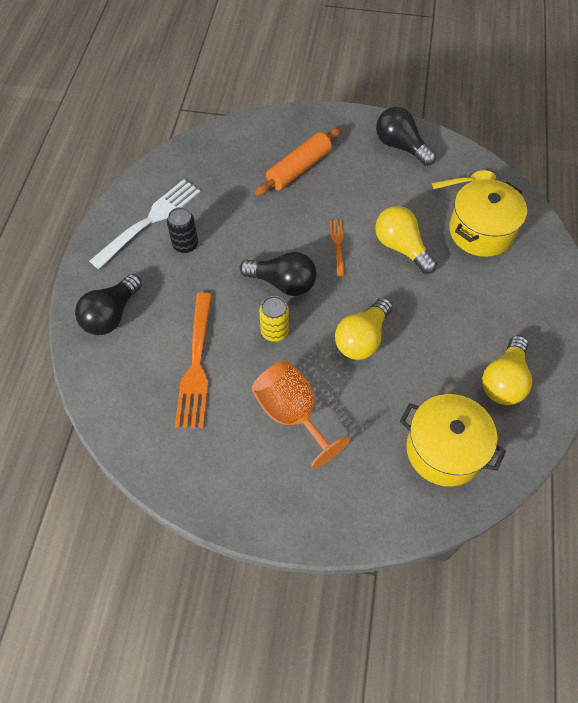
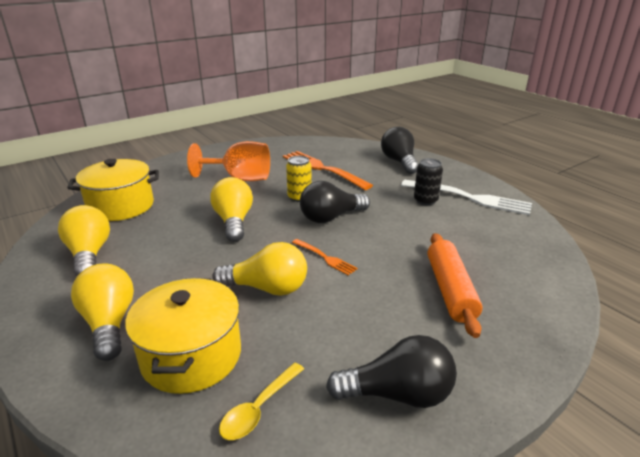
camera: 135 degrees right, 30 degrees down
(149, 221) = (469, 198): white fork -> white fork turned 60 degrees counterclockwise
(516, 289) = (109, 323): none -> yellow light bulb

